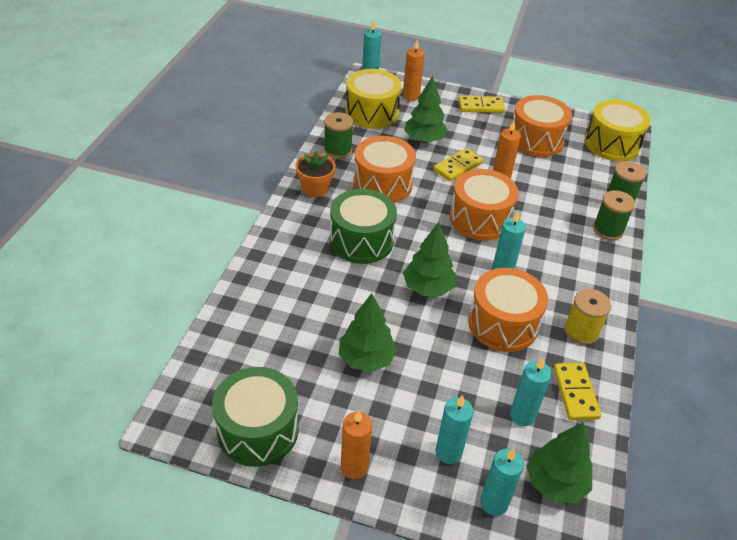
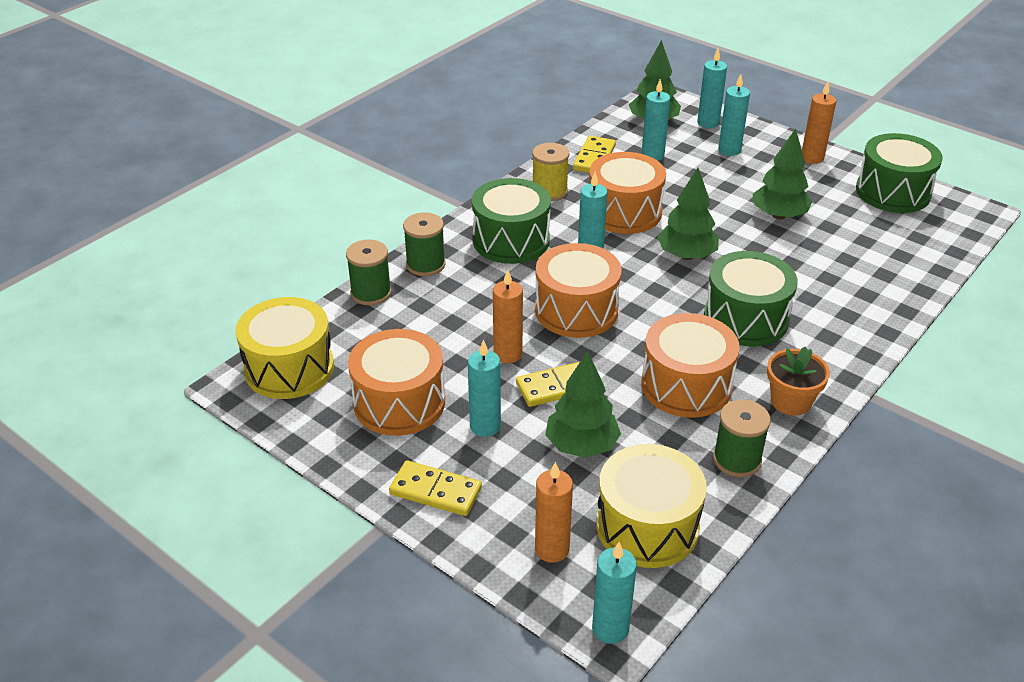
camera: 155 degrees left, 5 degrees down
(481, 138) = (485, 426): none -> turquoise candle
(569, 267) = (511, 240): none -> green drum

